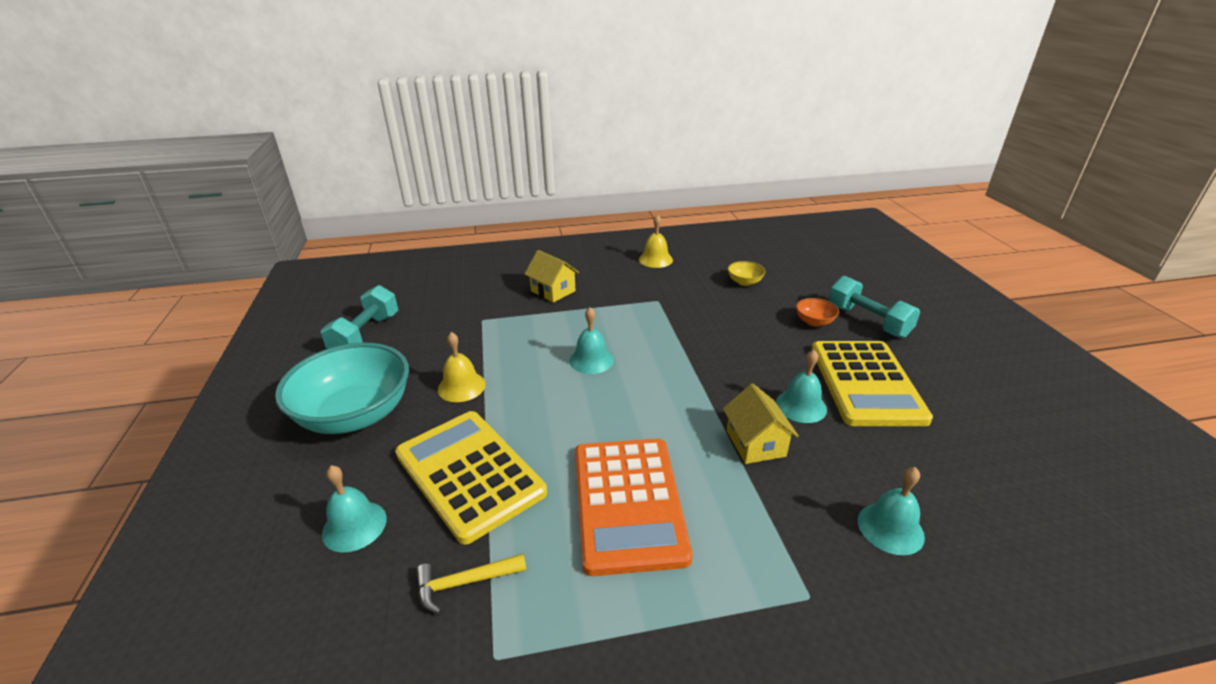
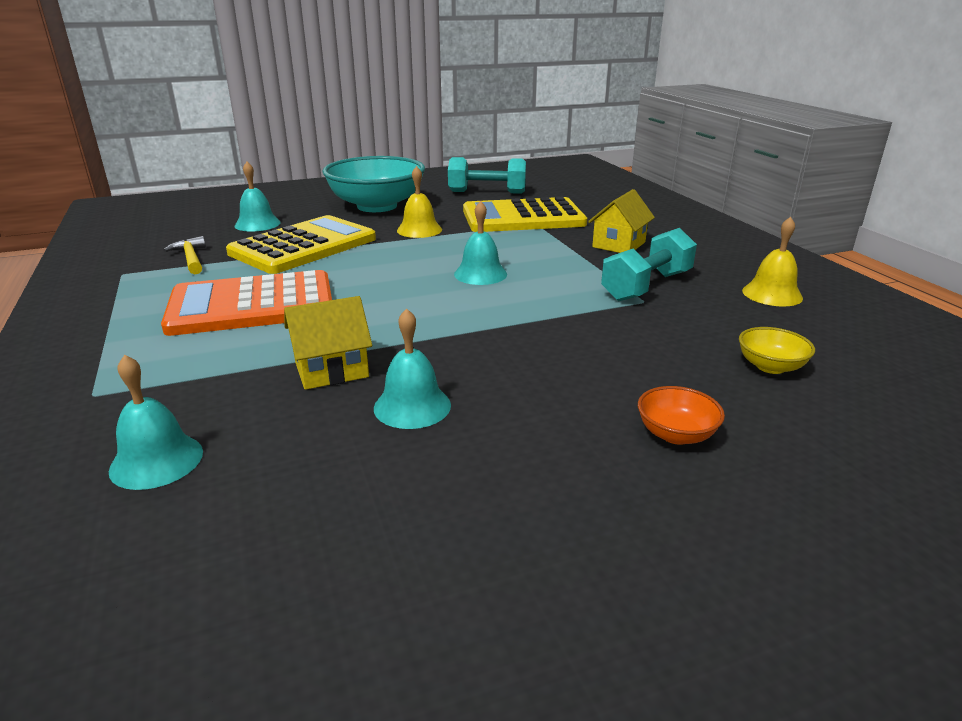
camera: 80 degrees right, 5 degrees down
(866, 383) = (487, 477): yellow calculator -> yellow calculator (523, 217)
(867, 321) = (727, 507): turquoise dumbbell -> turquoise dumbbell (646, 286)

